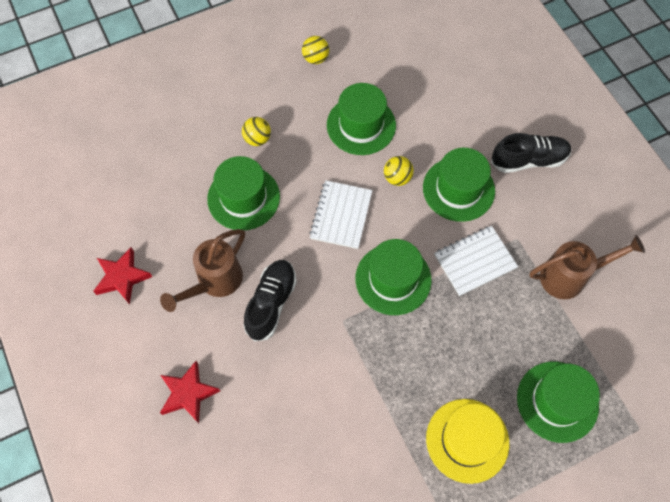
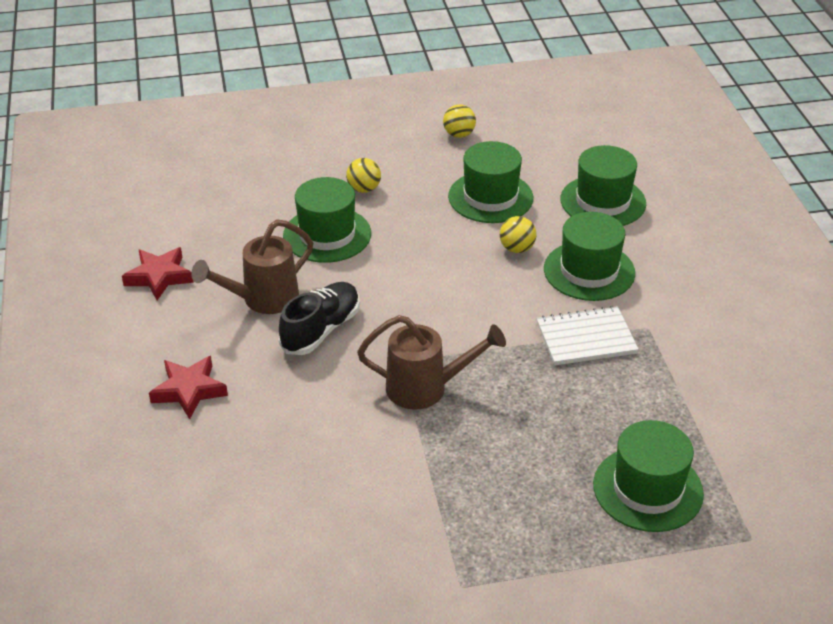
camera: 15 degrees right, 25 degrees down
(341, 215) = (436, 269): white notebook -> none
(393, 279) = (477, 336): green hat -> green hat (603, 201)
(467, 440) = (515, 502): yellow hat -> none
(529, 160) = (687, 260): black shoe -> none
(569, 276) = (704, 374): brown watering can -> brown watering can (425, 388)

